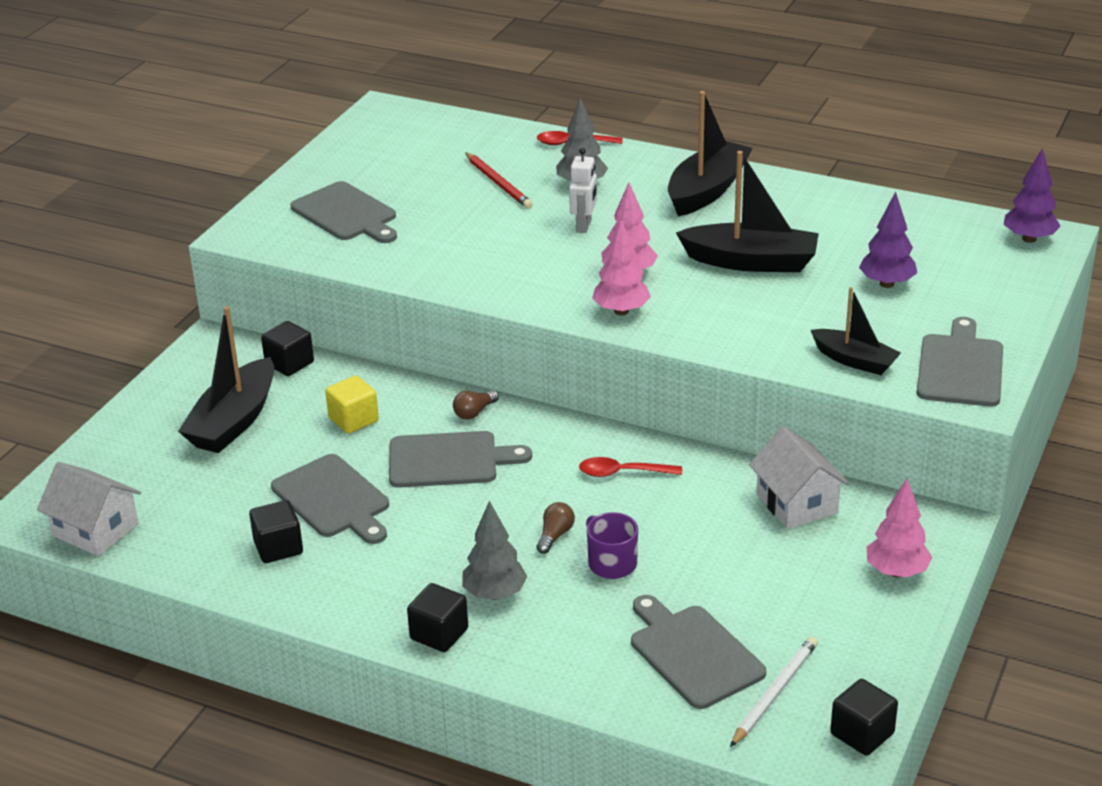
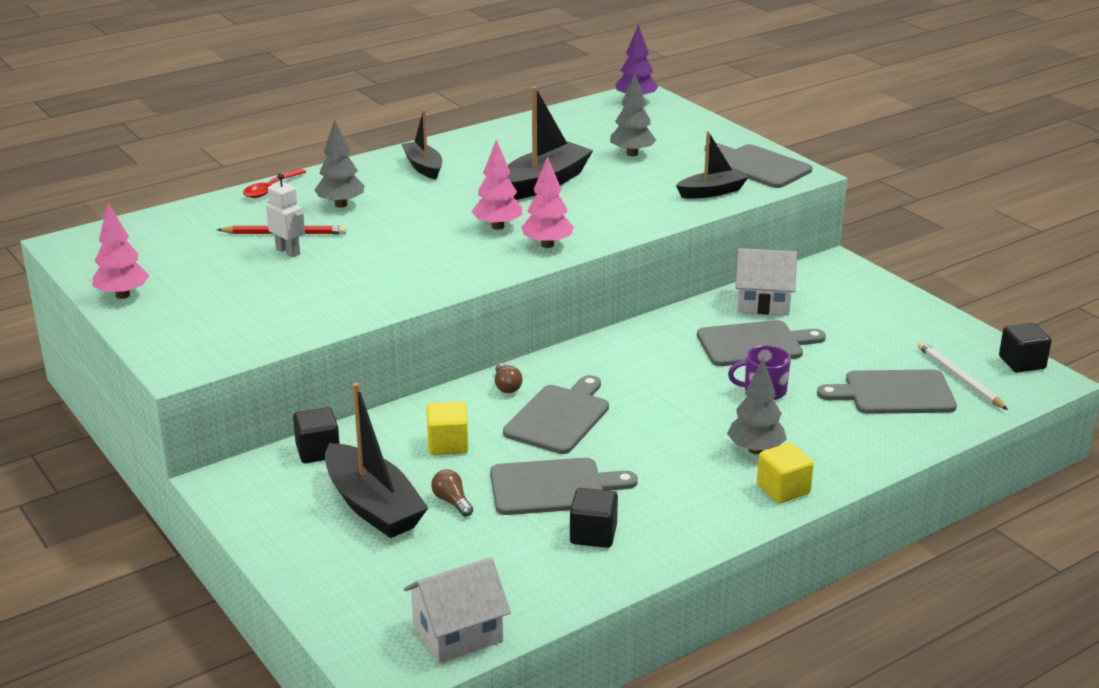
camera: 60 degrees left, 5 degrees down
(346, 214) = (227, 308): grey cutting board -> grey cutting board (754, 344)
(439, 634) = (783, 489): black cube -> yellow cube
(555, 535) = (707, 402): brown light bulb -> brown light bulb (452, 502)
(584, 226) = (405, 222): white robot -> white robot (288, 251)
(622, 473) = (658, 351): red spoon -> none
(707, 190) = (423, 167): black boat -> black boat, size x0.62
(886, 284) = (632, 154): purple tree -> grey tree
(896, 572) = (869, 296): pink tree -> pink tree (122, 295)

